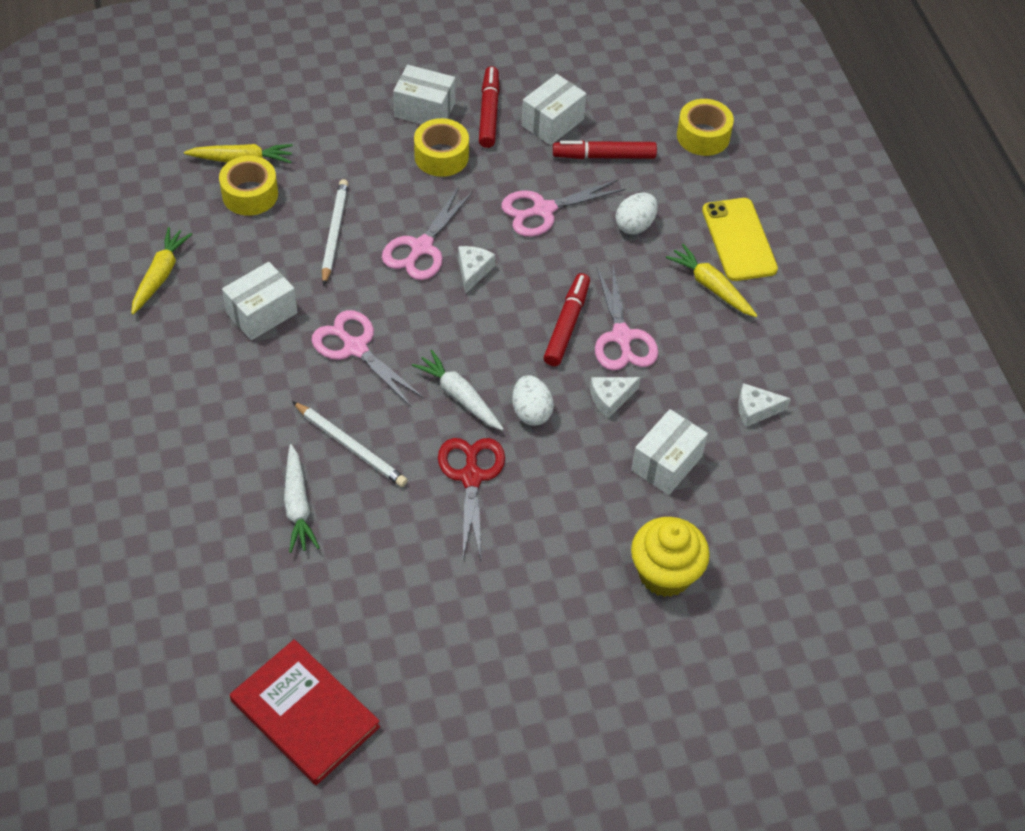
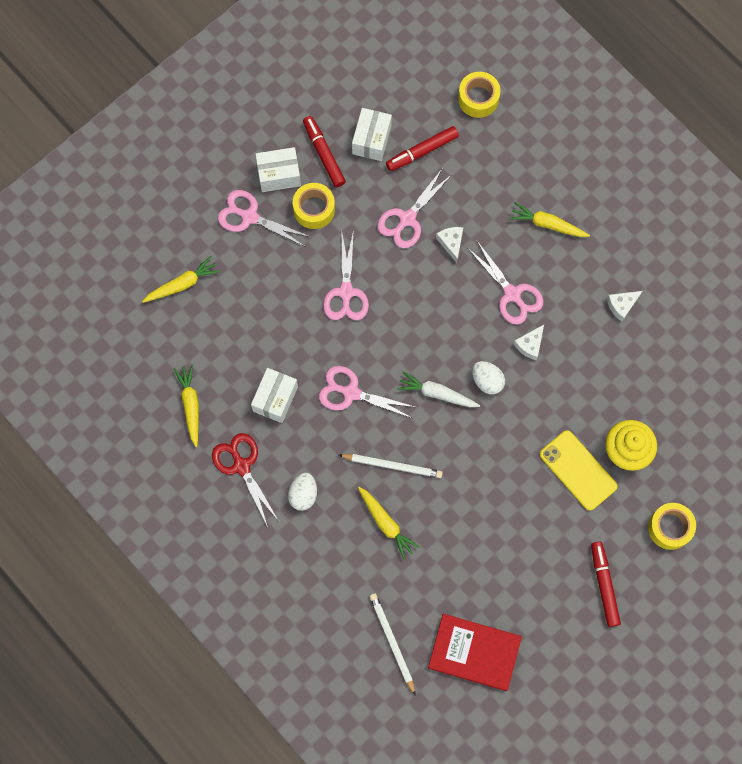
camera: 25 degrees left, 20 degrees up
(250, 194) = (206, 309): yellow tape -> yellow tape (670, 528)
(298, 505) = (386, 523): white carrot -> yellow carrot
(334, 233) = (282, 311): white pencil -> white pencil (392, 642)
(364, 133) = (249, 217): none -> pink scissors
(471, 477) = (477, 447): red scissors -> red scissors (241, 466)
(473, 271) = (390, 293): white cheese -> white cheese (451, 243)
(567, 325) = (473, 303): red marker -> red marker (604, 585)
(635, 225) = (473, 200): white egg -> white egg (303, 494)
(666, 463) = (588, 374): white box -> none
(739, 240) = (546, 176): yellow phone -> yellow phone (578, 470)

